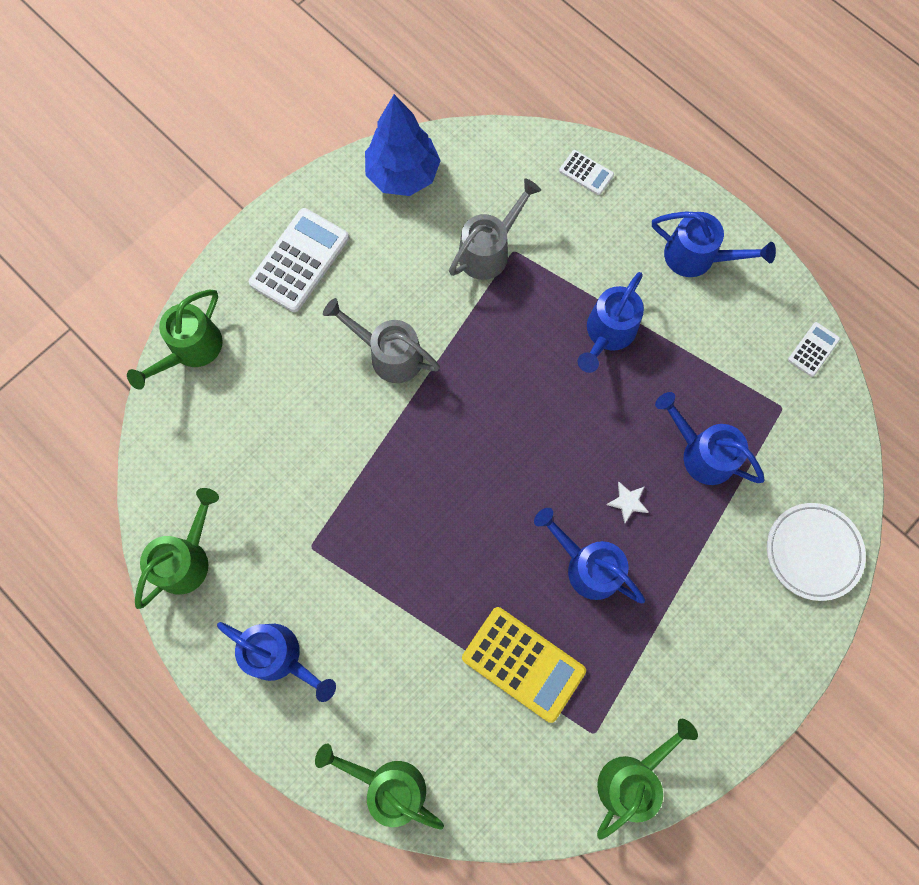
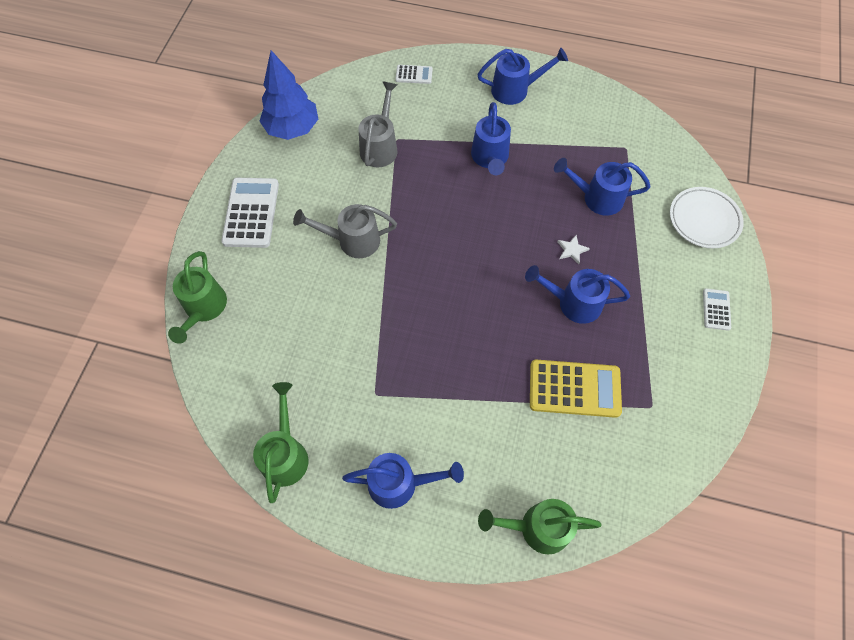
camera: 30 degrees left, 10 degrees down
(632, 778) = (696, 421): green watering can -> none
(813, 349) = (620, 107): white calculator -> white calculator (716, 309)

